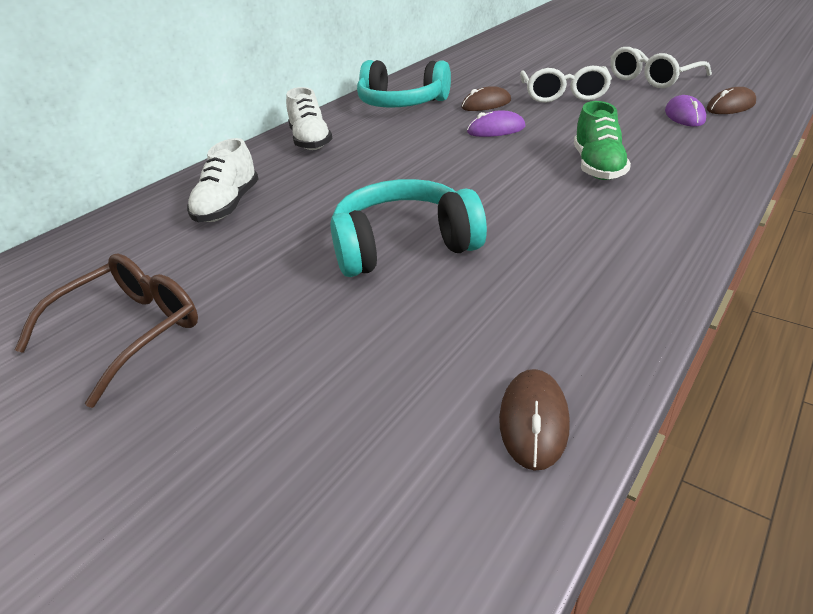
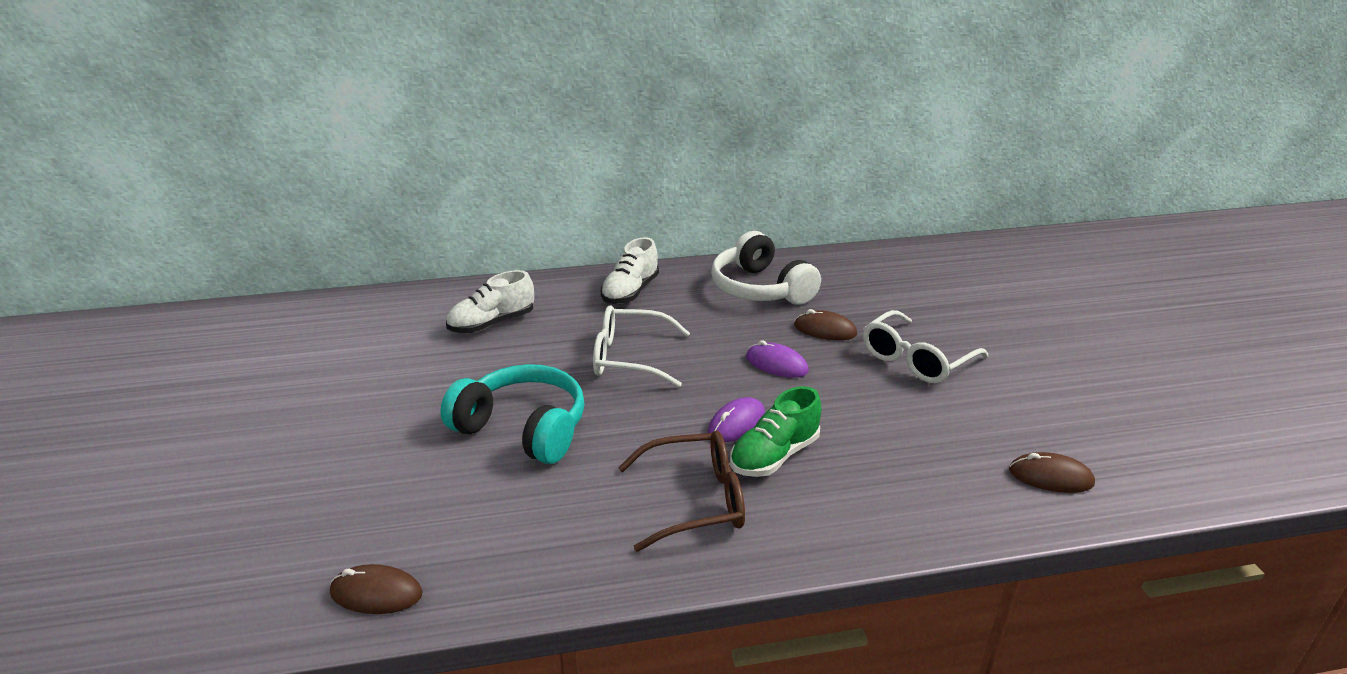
camera: 40 degrees right, 5 degrees down
(128, 333) = (321, 387): brown glasses -> brown glasses (694, 500)
(402, 104) = (760, 289): turquoise headphones -> white headphones
(534, 421) = (376, 593): brown mouse -> brown mouse turned 45 degrees clockwise
(653, 79) = (1052, 393): white glasses -> white glasses (631, 358)
(684, 116) = (974, 456): purple mouse -> purple mouse (736, 423)

